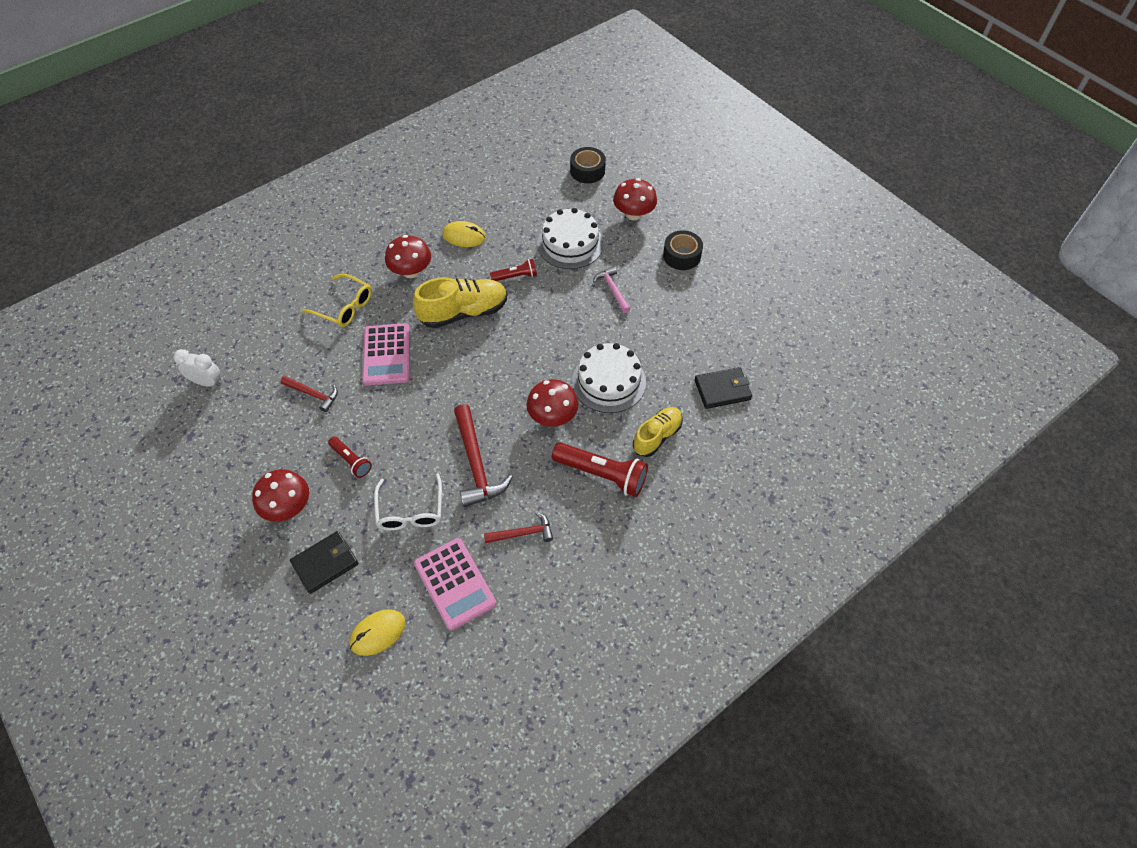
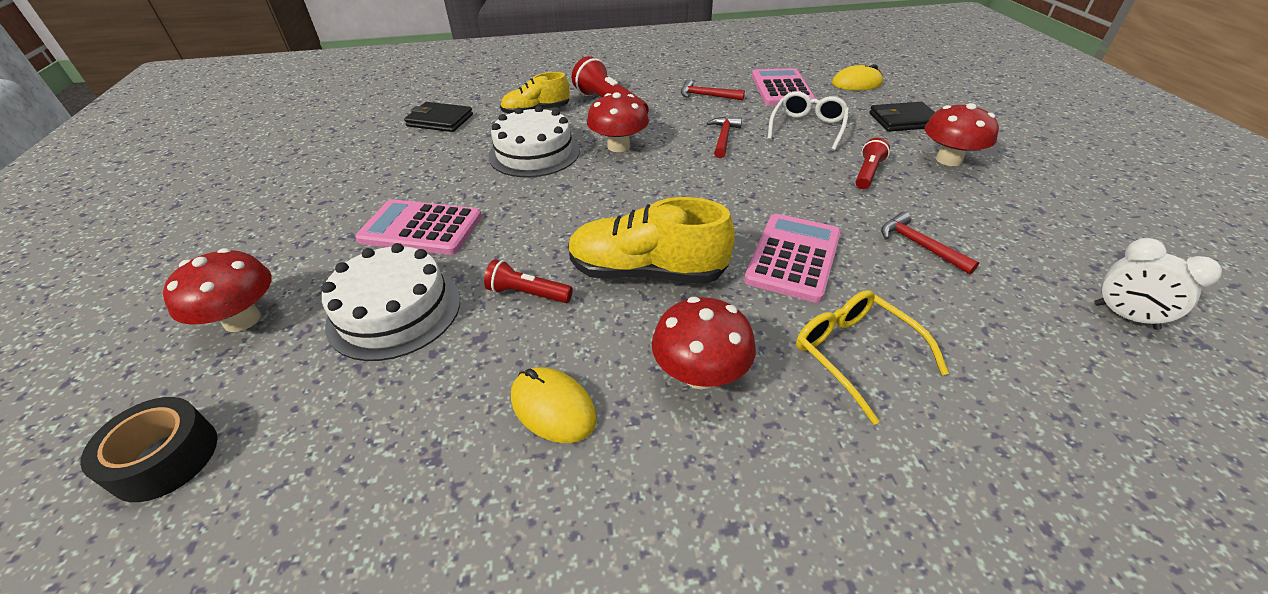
camera: 150 degrees left, 15 degrees down
(351, 460) = (867, 173): red flashlight -> red flashlight turned 45 degrees clockwise
(476, 463) = (723, 138): red hammer -> red hammer, size x0.58
(612, 290) = (421, 228): pink hammer -> pink calculator
(682, 255) = (284, 235): black tape -> none

